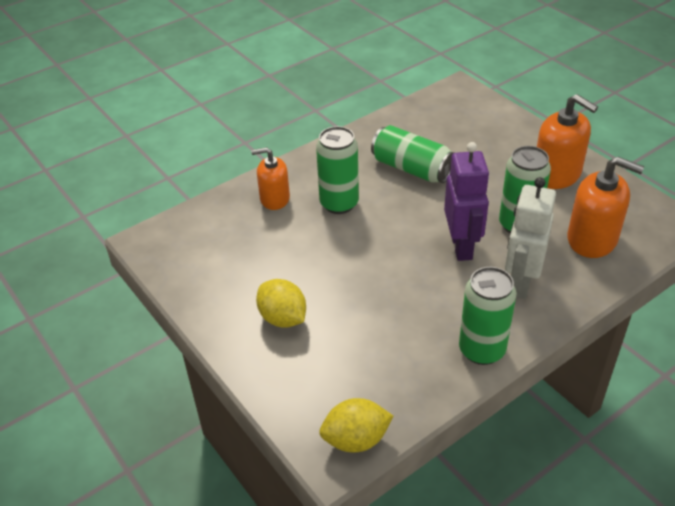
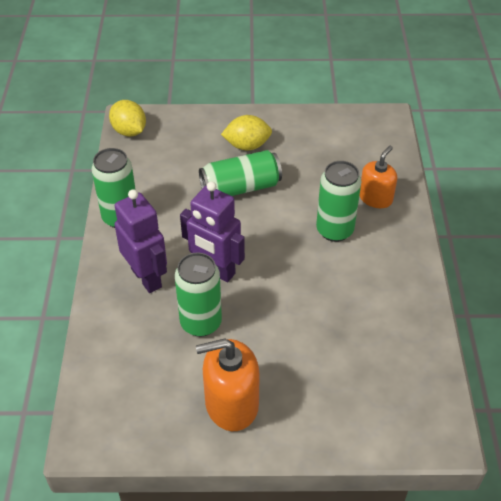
camera: 125 degrees right, 5 degrees up
(356, 439) = (129, 131): yellow lemon -> yellow lemon turned 60 degrees counterclockwise
(412, 168) = (338, 302): green can -> green can (240, 188)
(520, 283) = (147, 277): white robot -> purple robot
(592, 239) = (136, 358): orange soap dispenser -> none

